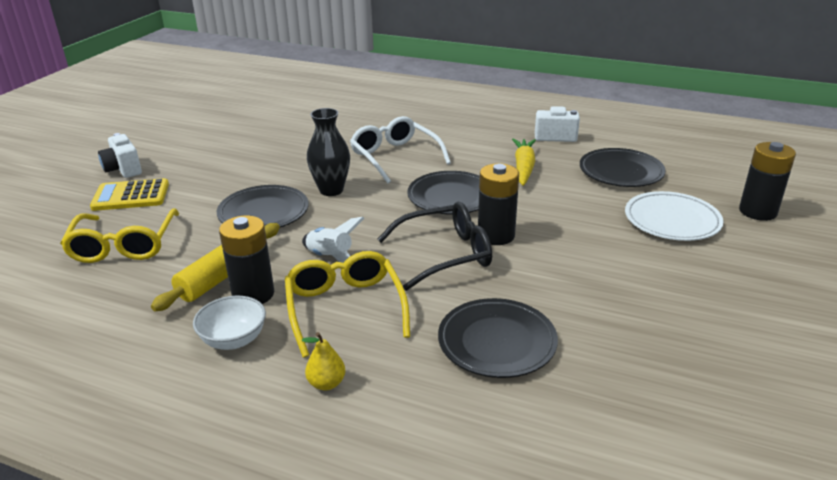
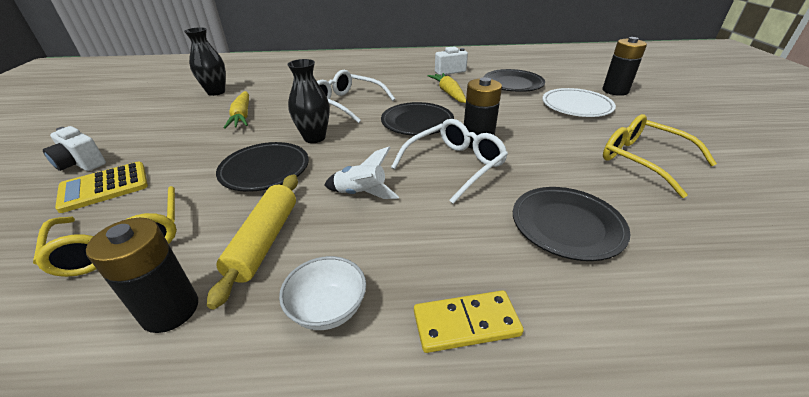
camera: 25 degrees left, 5 degrees up
(253, 294) = (312, 250): black battery -> black battery (170, 310)
(273, 115) = (216, 92): none -> black vase
(280, 149) = (242, 116): none -> yellow carrot
(326, 383) = (466, 323): yellow pear -> yellow domino
(345, 308) = (414, 236): yellow glasses -> yellow glasses (643, 160)
(446, 254) = (455, 165): black glasses -> white glasses

